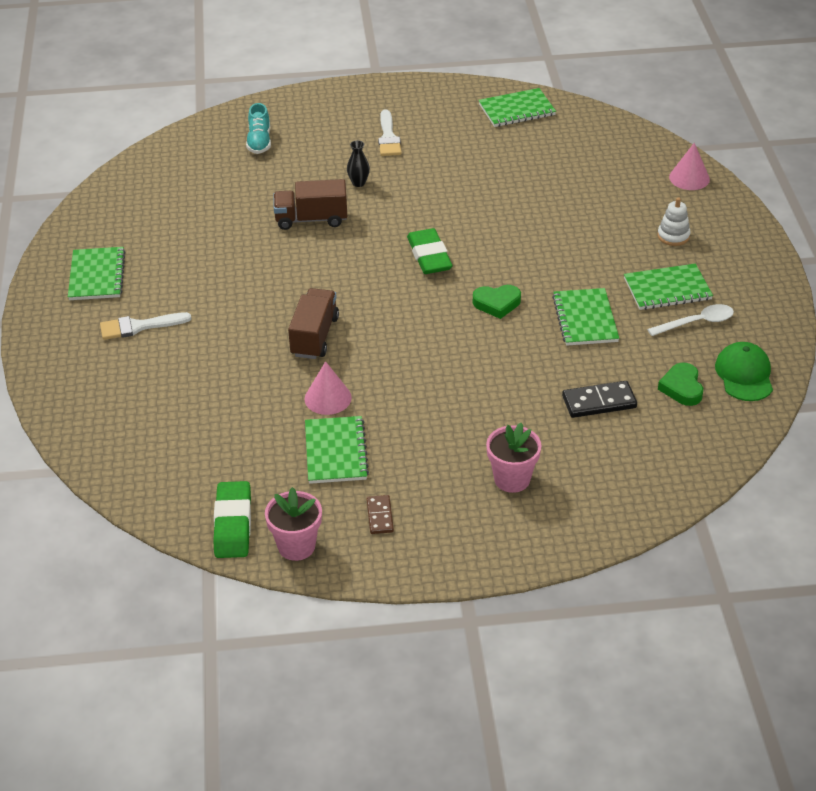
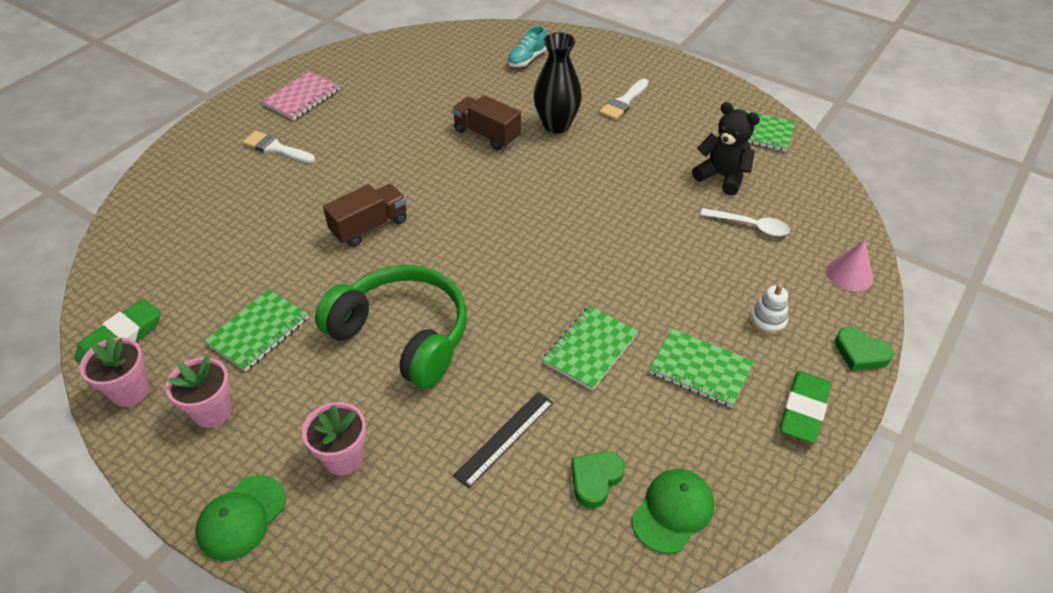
camera: 40 degrees right, 5 degrees up
(97, 276) = (302, 98): green notebook -> pink notebook
(328, 398) = (312, 282): pink cone -> none
(358, 183) = (556, 125): black vase -> black vase, size x2.14
(380, 516) = (212, 411): brown domino -> pink flower pot
(429, 256) = (533, 213): green eraser -> green eraser (803, 410)
(447, 389) = (402, 336): none -> green headphones
(494, 552) = (241, 518): none -> green cap
(497, 303) = (535, 286): green heart -> green heart (860, 353)
(532, 156) = (722, 176): none -> black teddy bear
(599, 402) = (504, 438): black domino -> black ruler
(697, 322) = (690, 422): white spoon -> white spoon (750, 226)

